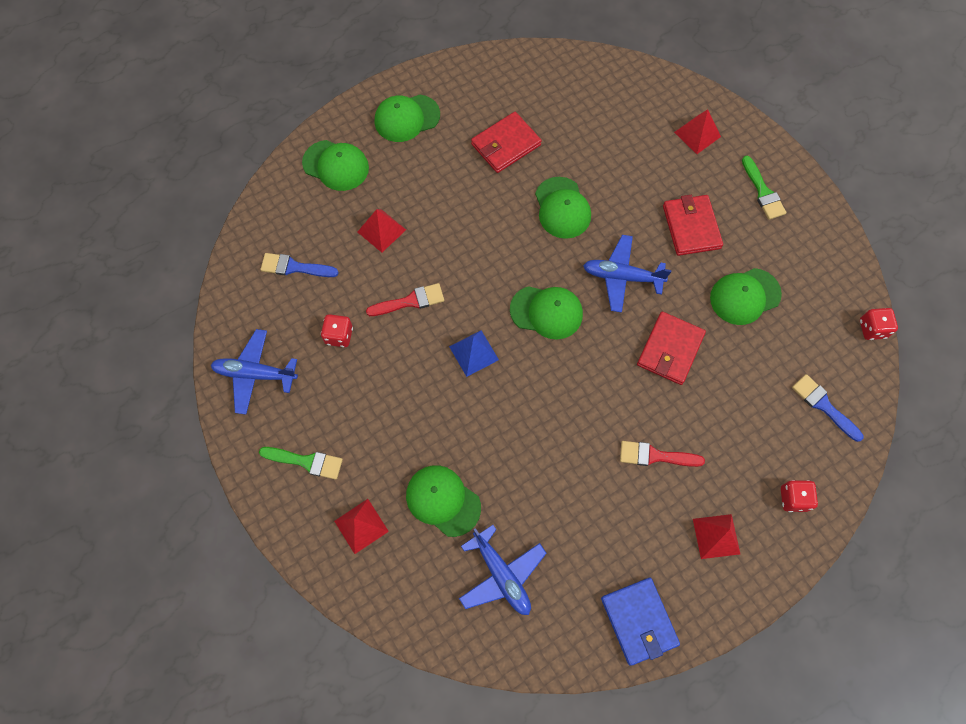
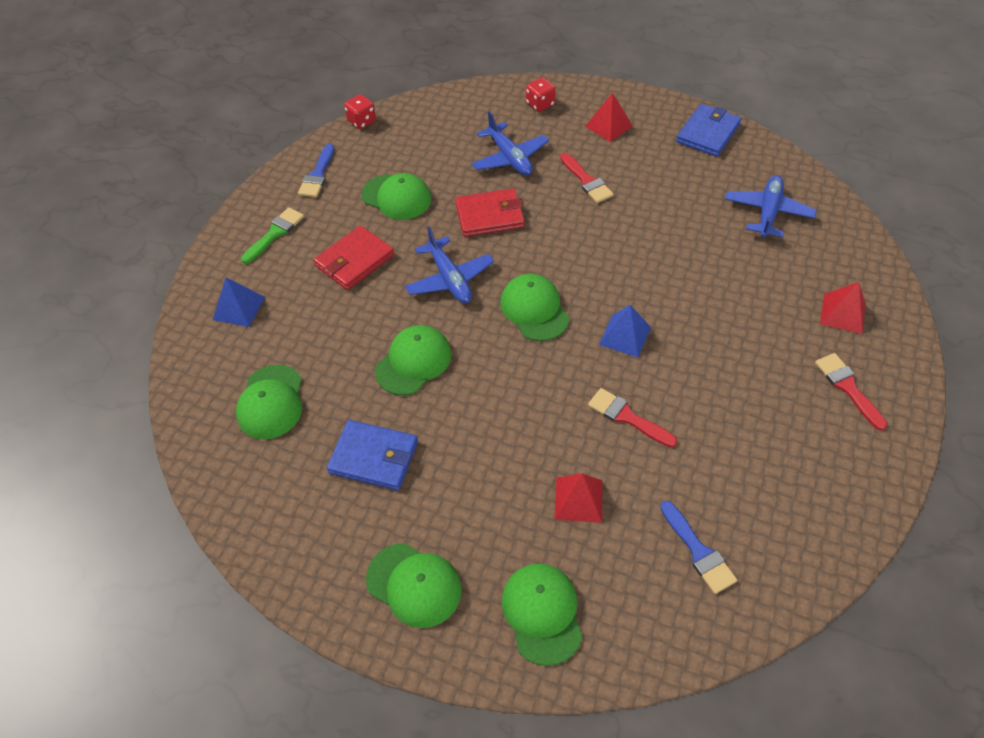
camera: 125 degrees left, 15 degrees down
(255, 374) = (832, 492): blue plane -> blue plane (509, 158)
(306, 461) = (848, 388): green brush -> red brush
(339, 336) = (720, 450): red dice -> none
(443, 500) = (762, 276): green cap -> green cap (271, 402)
(506, 145) = (374, 457): red wallet -> blue wallet
(697, 134) = (239, 308): red pyramid -> blue pyramid
(823, 405) = (452, 119): blue brush -> blue brush (317, 175)

